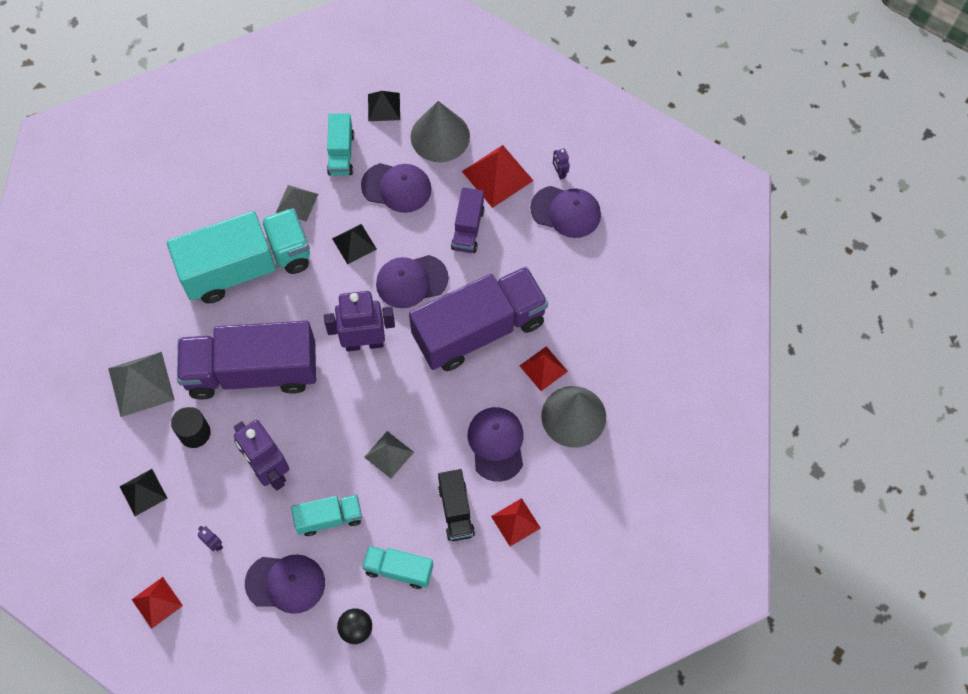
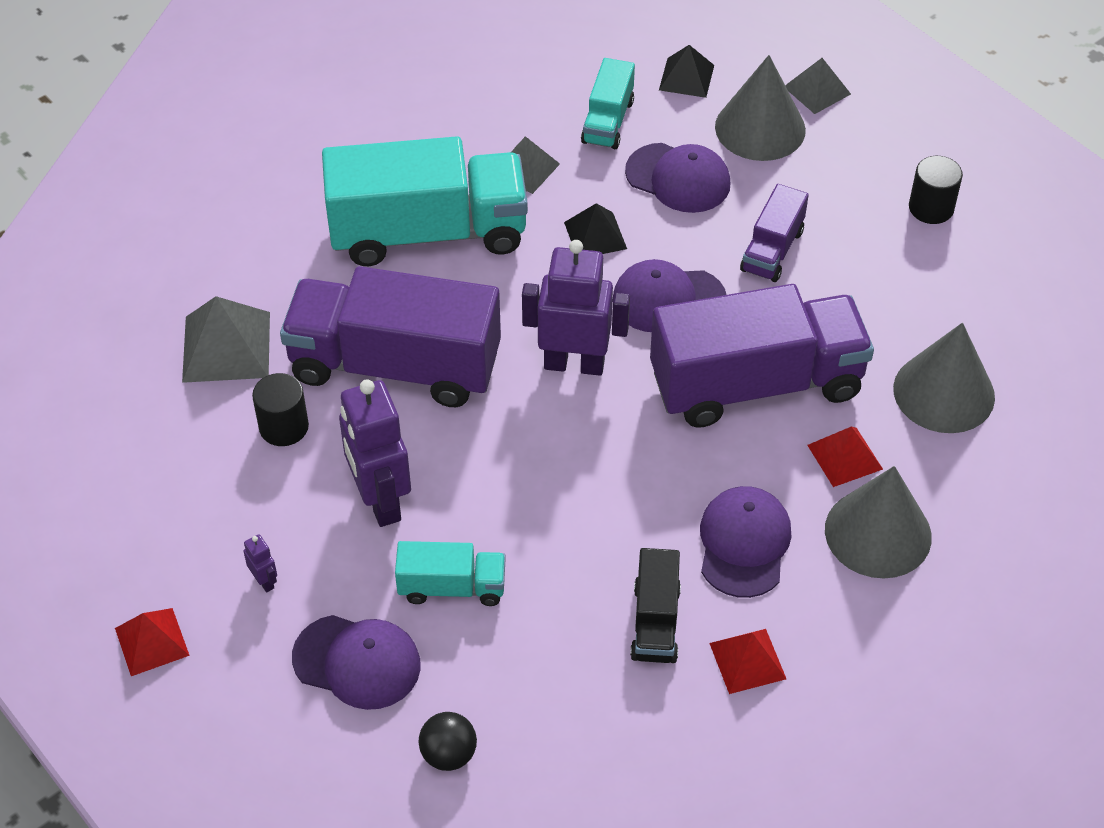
camera: 15 degrees right, 15 degrees down
(143, 492) = (182, 487): black pyramid -> none
(389, 454) = (570, 520): grey pyramid -> grey pyramid (817, 90)
(399, 569) = (541, 685): turquoise truck -> none
(497, 176) = (834, 193): red pyramid -> none
(559, 173) = (931, 208): purple robot -> black cylinder
(566, 212) = (929, 258): purple cap -> none
(593, 308) = (944, 392): none -> grey cone

